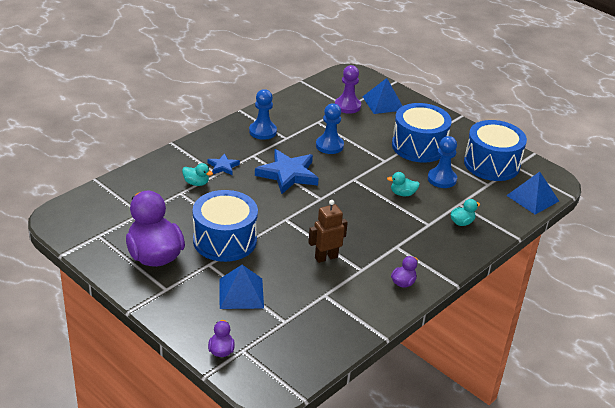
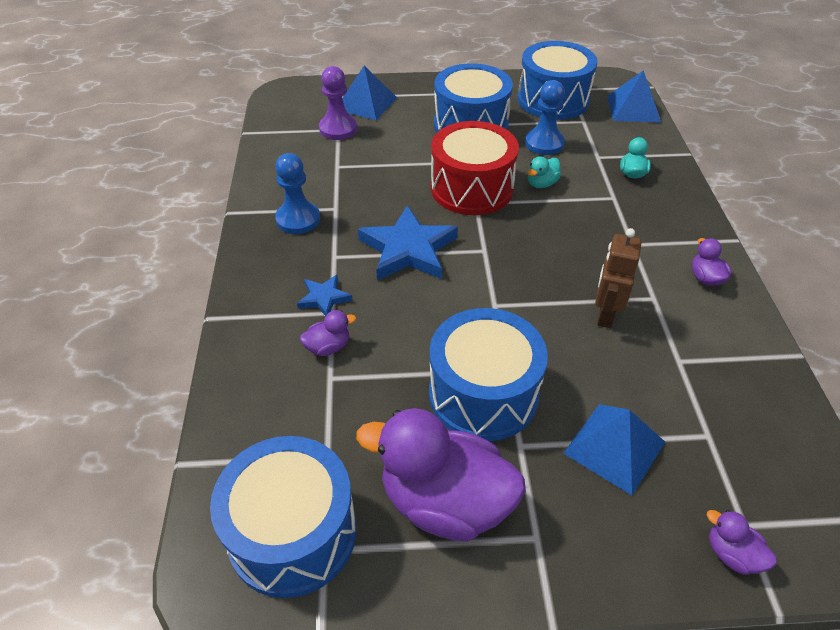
camera: 45 degrees left, 10 degrees up
(96, 223) = (292, 533): none -> blue drum
(196, 183) = (328, 347): turquoise duck -> purple duck
(329, 146) = (393, 184): blue pawn -> none
(363, 172) = (471, 188): none -> red drum

